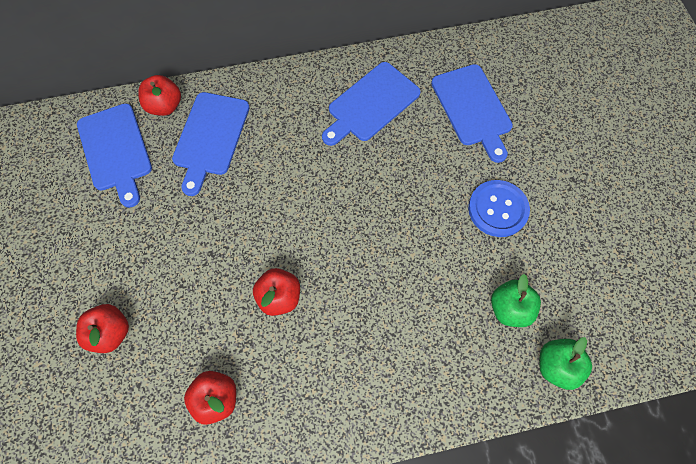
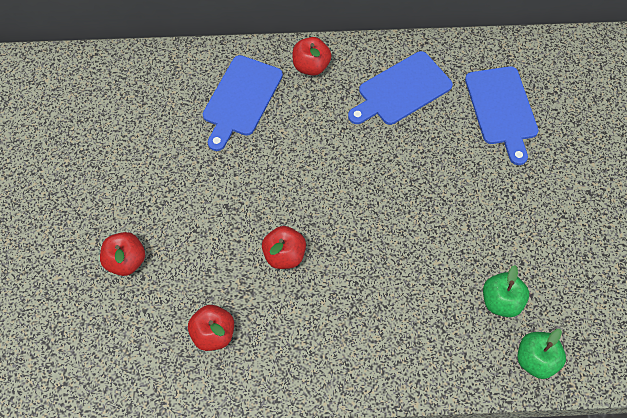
camera: 10 degrees right, 5 degrees down
(116, 150) = (150, 98): blue cutting board -> none
(165, 106) = (202, 63): red apple -> red apple (311, 66)
(497, 209) = (508, 209): blue button -> none

